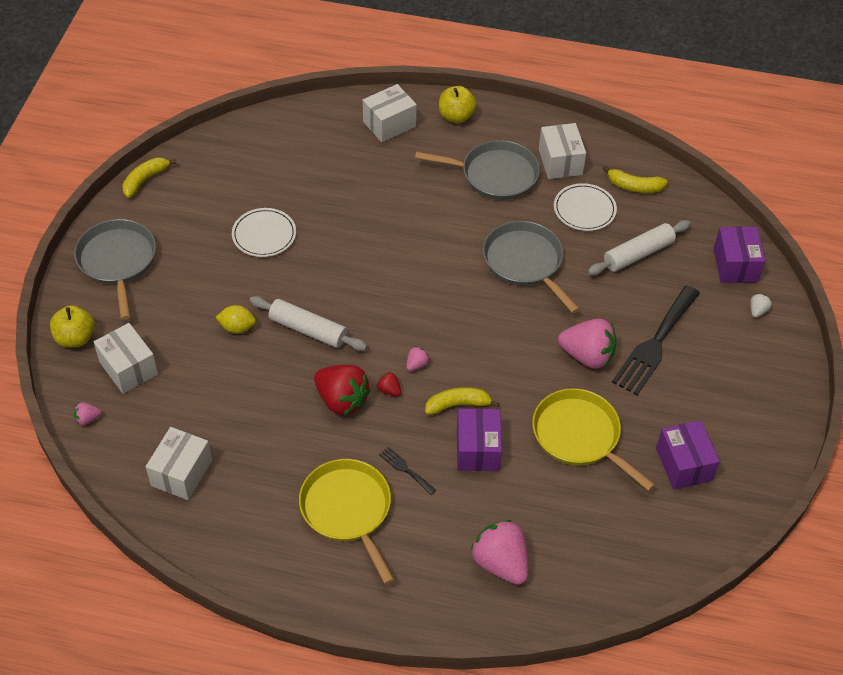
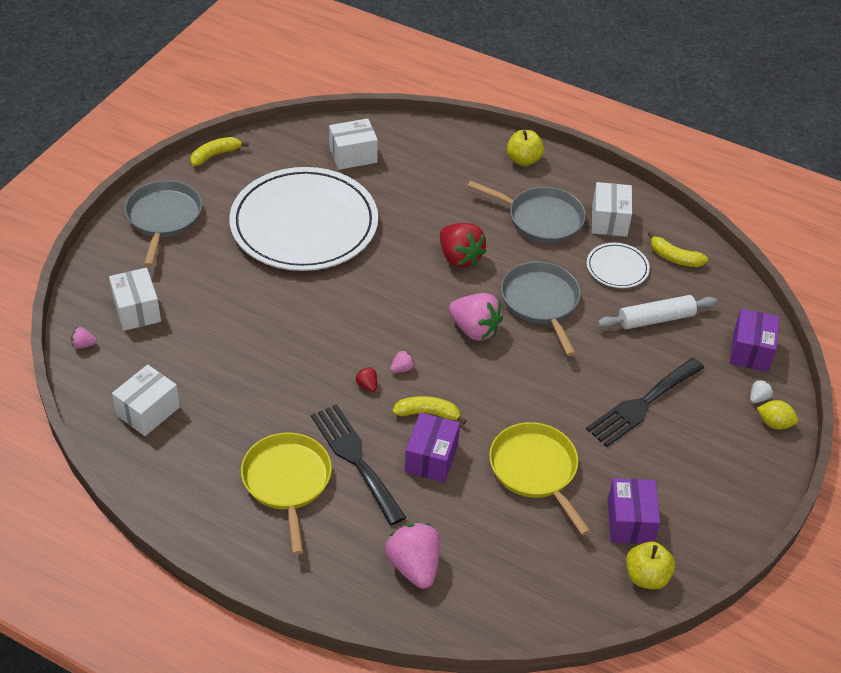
camera: 15 degrees right, 5 degrees down
(75, 338) = (100, 274): yellow apple -> yellow apple (646, 576)
(237, 327) = (248, 298): yellow lemon -> yellow lemon (774, 423)
(264, 235) = (304, 224): white plate -> white plate, size x2.39
(308, 329) = (312, 315): white rolling pin -> none
(342, 400) = (319, 383): red strawberry -> red strawberry (459, 257)
(389, 124) = (457, 154): white box -> white box (353, 155)
(405, 469) = (355, 459): black fork -> black fork, size x2.27
(587, 356) = (570, 399): pink strawberry -> pink strawberry (474, 329)

